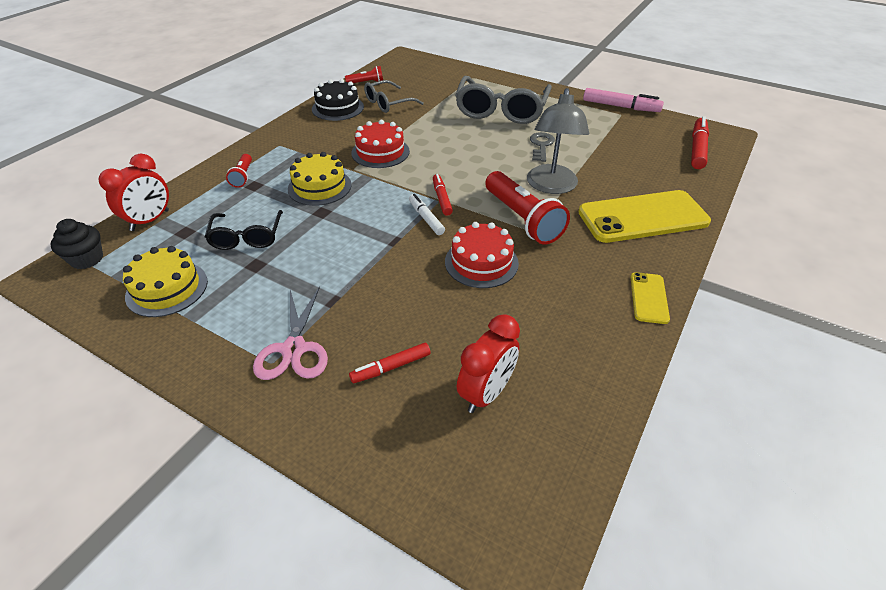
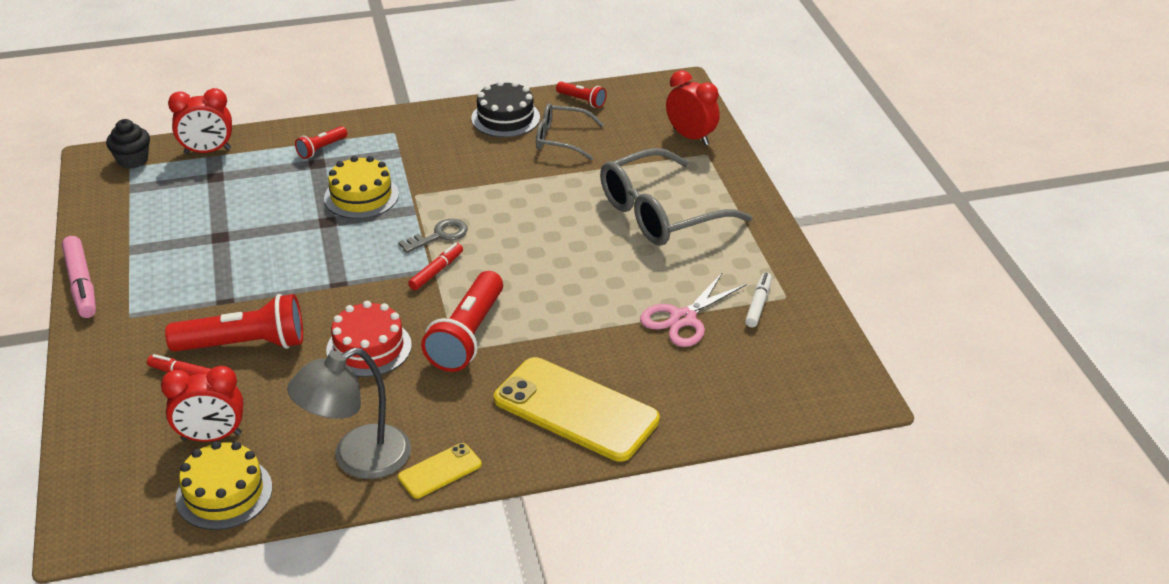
camera: 45 degrees right, 5 degrees down
(167, 288) = (146, 217): yellow cake -> yellow cake (224, 493)
(247, 237) = (246, 209): black glasses -> none
(294, 349) = (153, 317): pink scissors -> pink scissors (683, 319)
(380, 152) = (463, 191): red cake -> none
(398, 317) = (245, 344): none -> red flashlight
(426, 218) = (393, 281): white marker -> white marker (758, 304)
(451, 74) = (690, 137): none -> red clock
(541, 145) = (623, 278): grey key -> grey key (439, 236)
(551, 186) = (551, 324): grey lamp -> grey lamp (357, 459)
(620, 106) = (805, 288): pink marker -> pink marker (81, 284)
(697, 149) = (787, 389): red marker -> none

